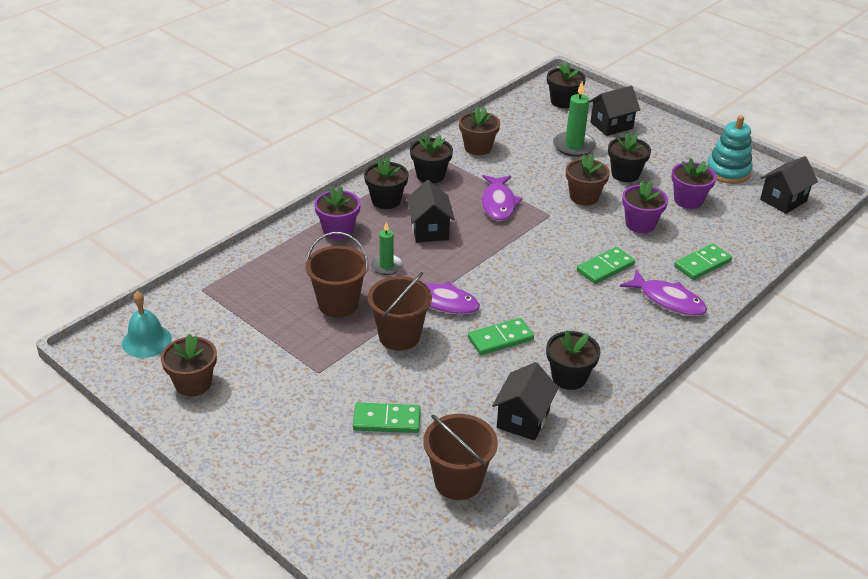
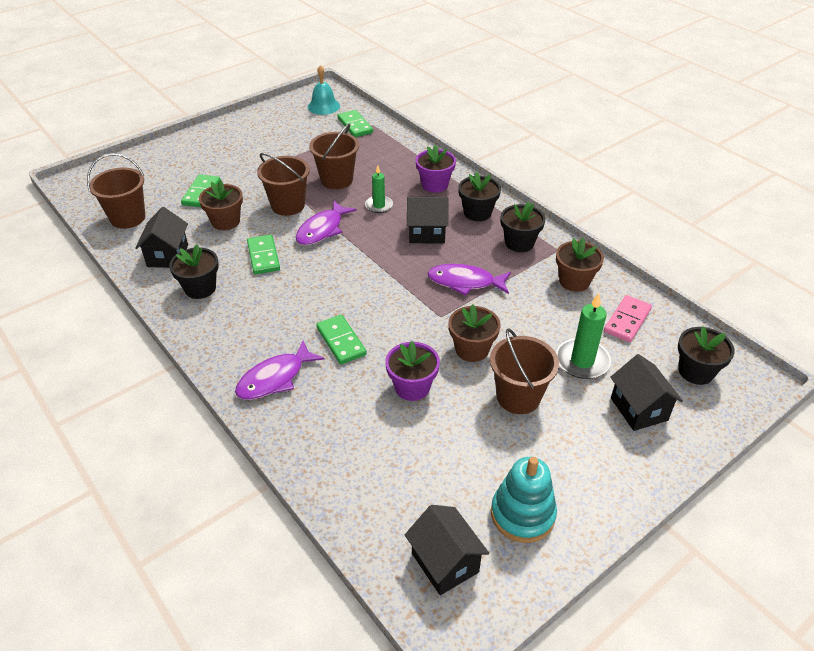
camera: 100 degrees right, 5 degrees up
(193, 383) = (275, 122): brown flower pot -> brown flower pot (225, 221)
(519, 125) = (627, 320): none -> pink domino
(523, 419) = (167, 256): black house -> black house turned 60 degrees clockwise
(625, 174) = (518, 397): black flower pot -> brown bucket
(688, 200) = (455, 447): purple flower pot -> none
(702, 264) = (326, 425): green domino -> green domino (355, 125)

